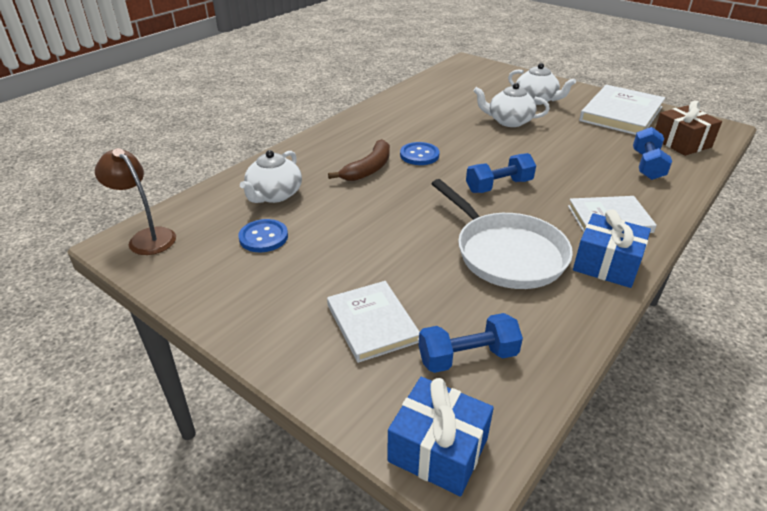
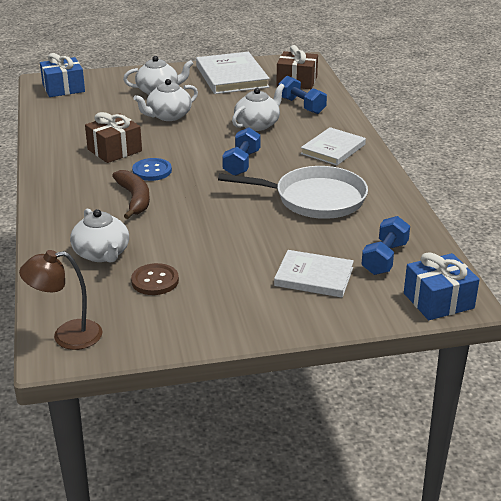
camera: 50 degrees left, 5 degrees down
(263, 237) = (155, 281): blue button -> brown button
(423, 127) = (114, 150): none -> brown gift
(573, 162) = (257, 124): none -> white teapot
(606, 264) = (370, 174): blue gift -> blue gift (63, 88)

